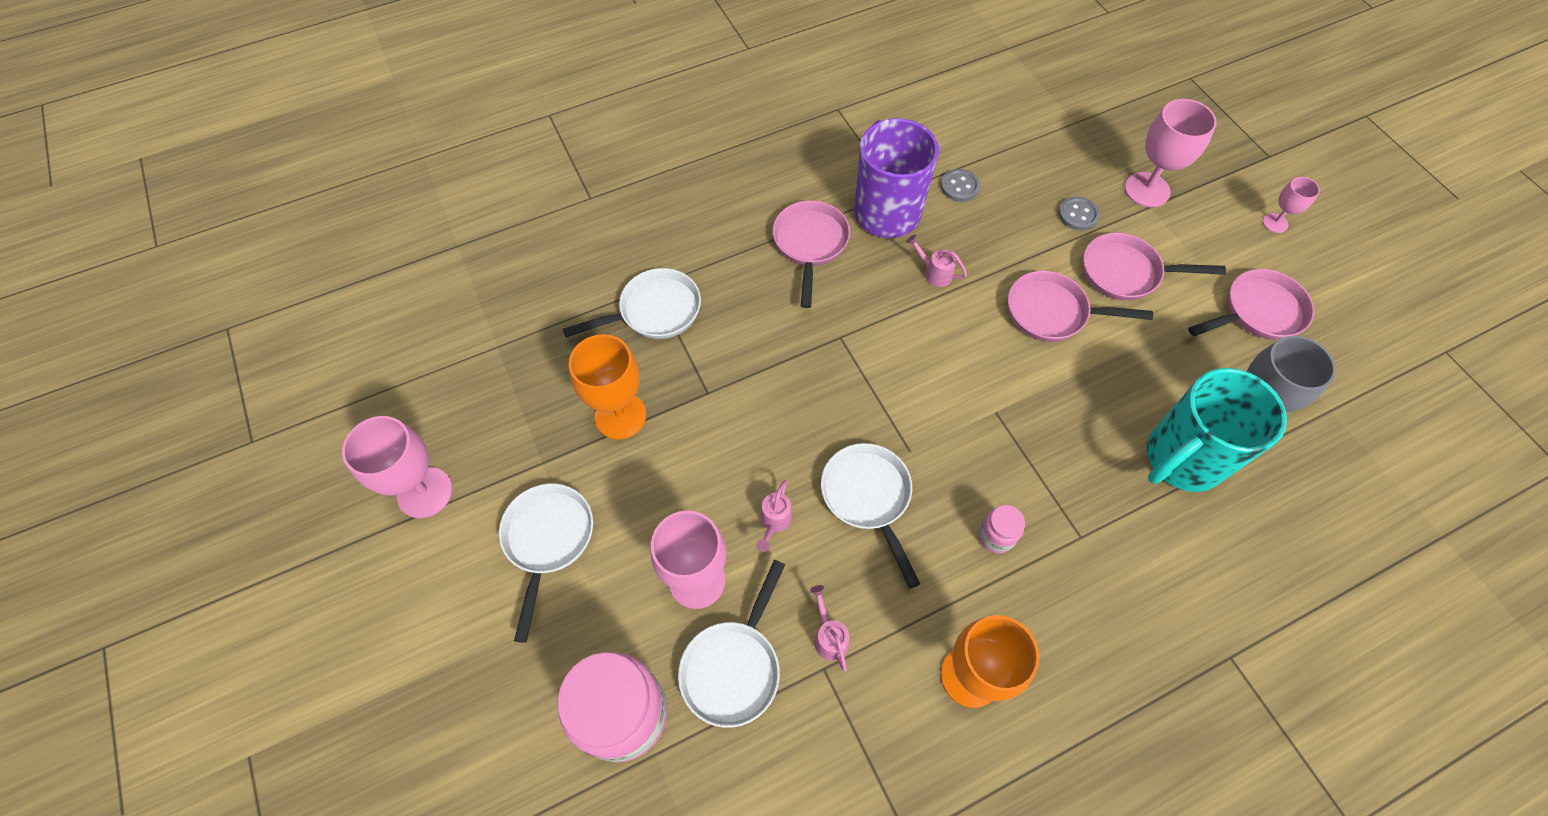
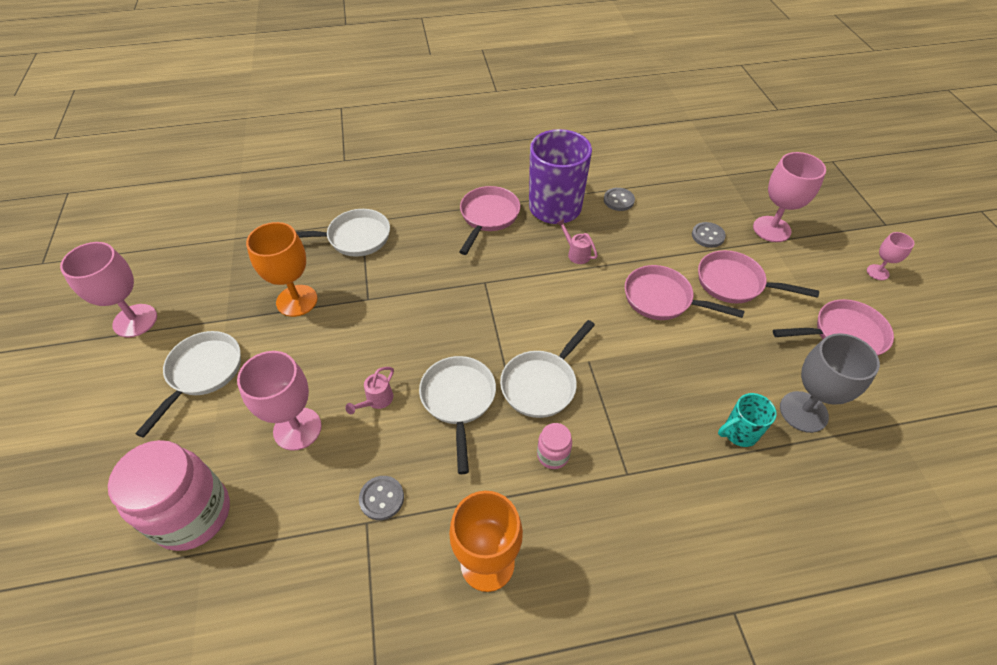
camera: 15 degrees right, 10 degrees down
(733, 667) = (295, 502): white pan -> white pan (541, 384)
(829, 636) = (381, 498): pink watering can -> grey button
(1181, 459) = (739, 433): turquoise mug -> turquoise mug, size x0.48

